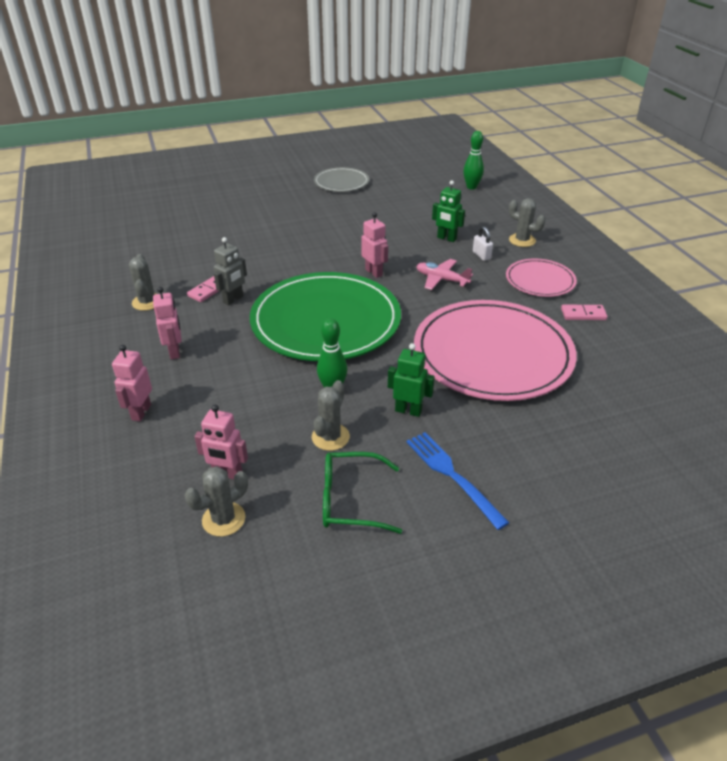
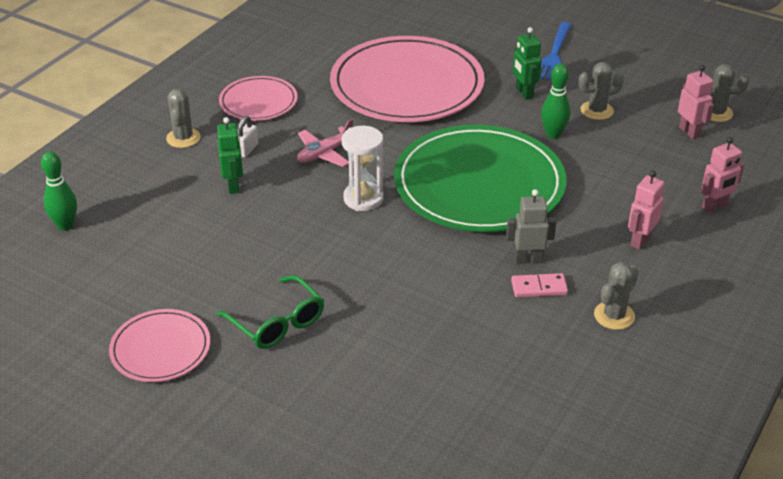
camera: 130 degrees left, 0 degrees up
(341, 182) = (160, 348): grey plate -> pink plate
(351, 500) = (628, 78): green glasses -> green glasses (277, 322)
(374, 272) = (363, 199): pink robot -> white hourglass
(441, 279) = (325, 153): pink plane -> pink plane turned 60 degrees clockwise
(583, 314) = (292, 65): pink domino -> none

